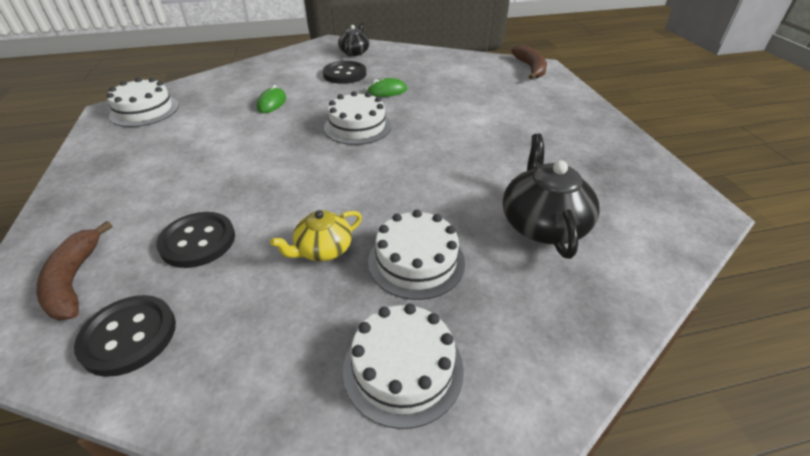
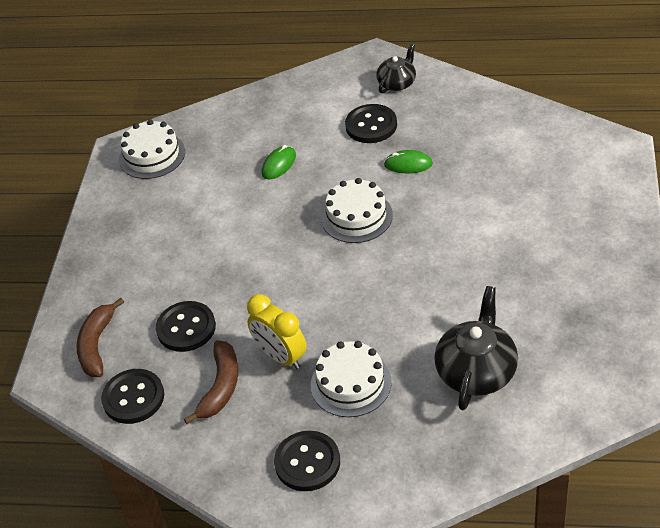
camera: 25 degrees right, 5 degrees up
(323, 249) = (281, 356): yellow teapot -> yellow clock
(403, 368) = (307, 462): white cake -> black button
(530, 68) = (603, 149): brown banana -> brown banana (220, 387)

